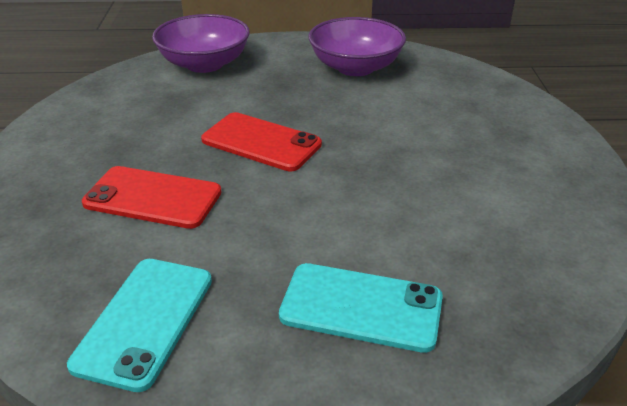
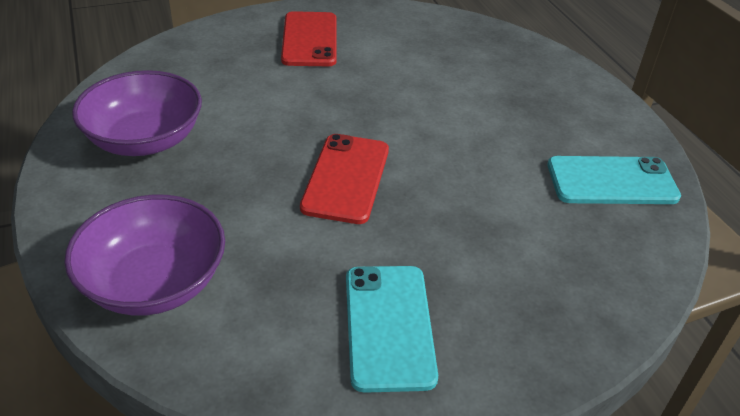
camera: 110 degrees left, 5 degrees up
(153, 197) = (479, 227): red phone -> red phone (309, 39)
(361, 307) = (523, 92): turquoise phone -> turquoise phone (389, 326)

